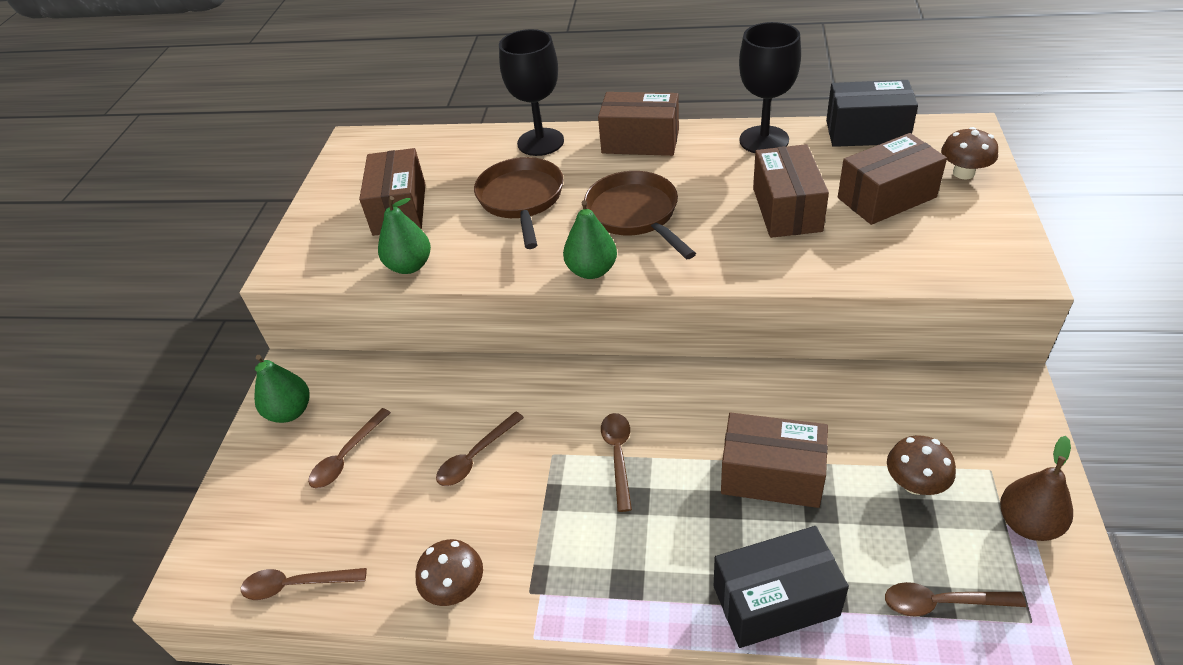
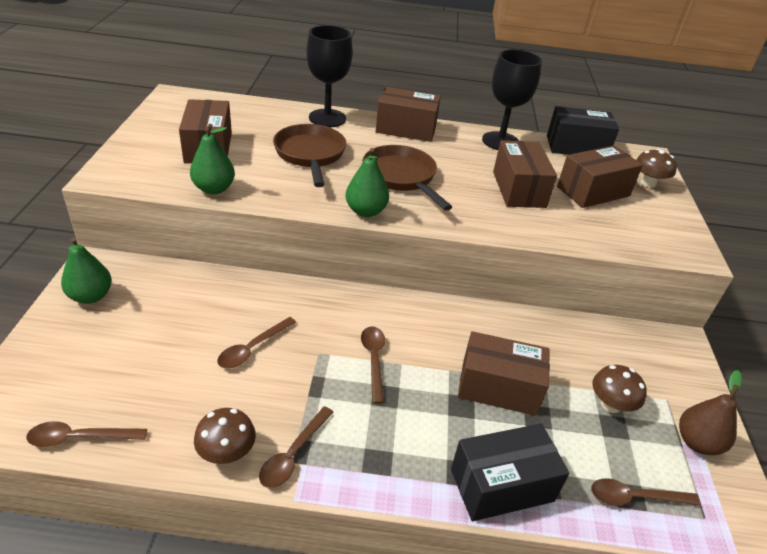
camera: 10 degrees left, 5 degrees down
(347, 456) = (138, 337): brown spoon -> brown spoon (293, 454)

